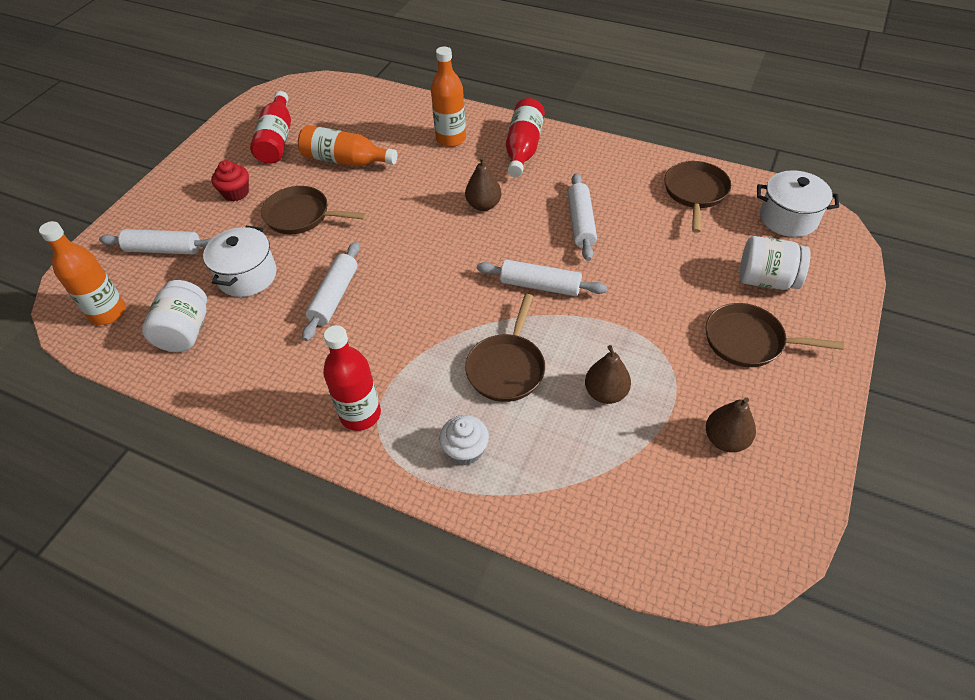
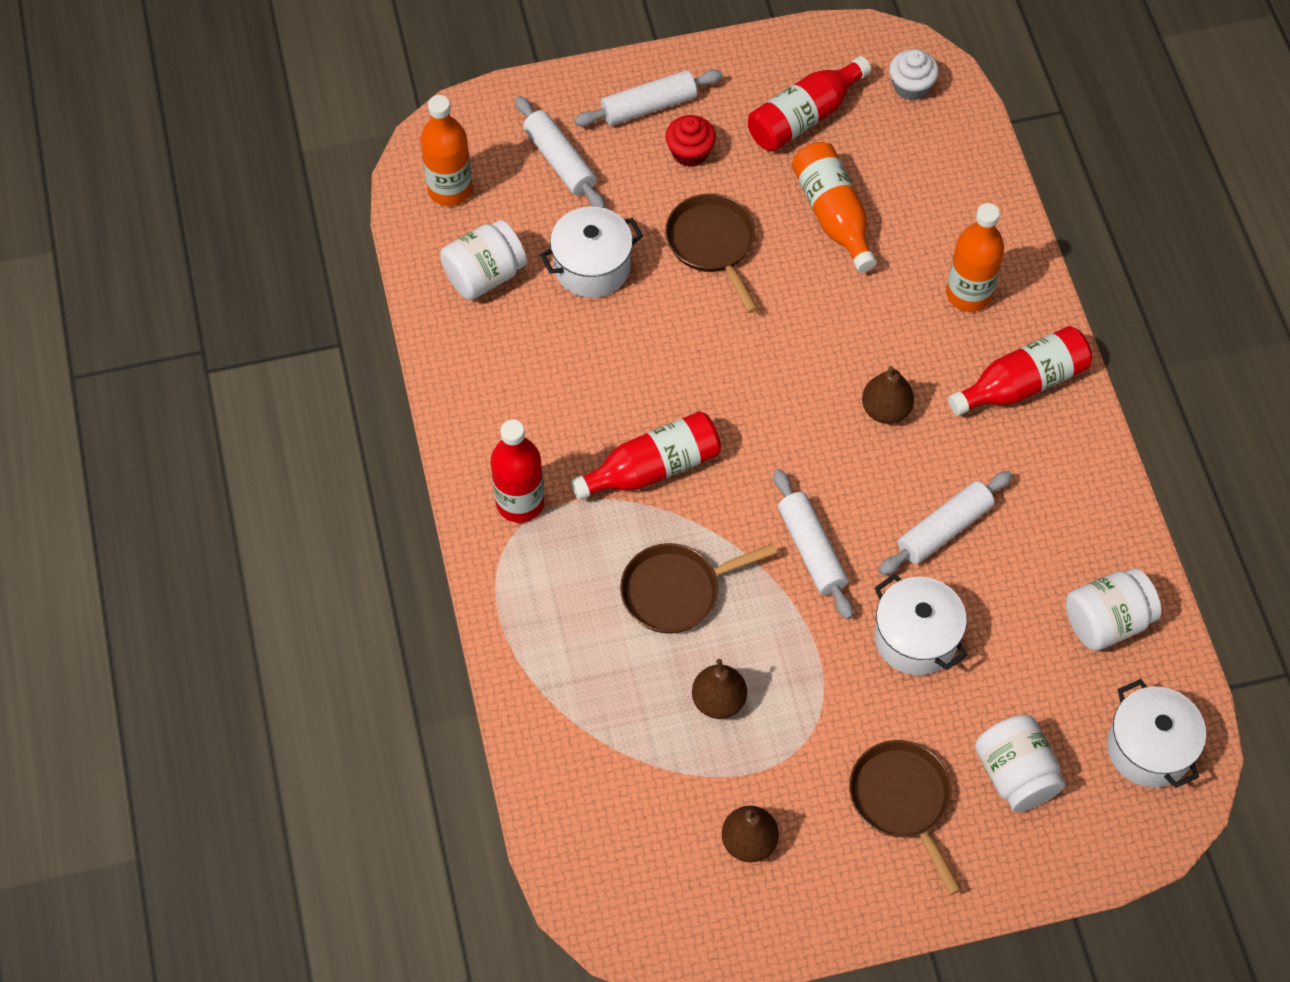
camera: 50 degrees right, 10 degrees up
(334, 296) = (633, 368): white rolling pin -> white rolling pin (648, 106)
(410, 328) = (653, 468): none -> red bottle
(465, 450) = (554, 619): white cupcake -> white cupcake (911, 86)
(640, 273) = (915, 638): none -> white pot
(695, 193) = (1106, 621): brown pan -> white jar

